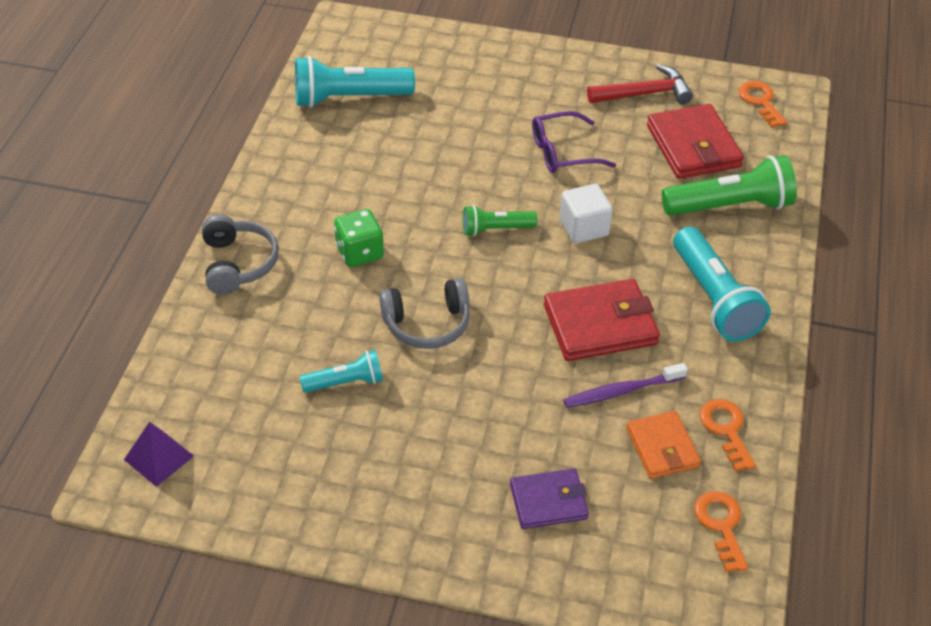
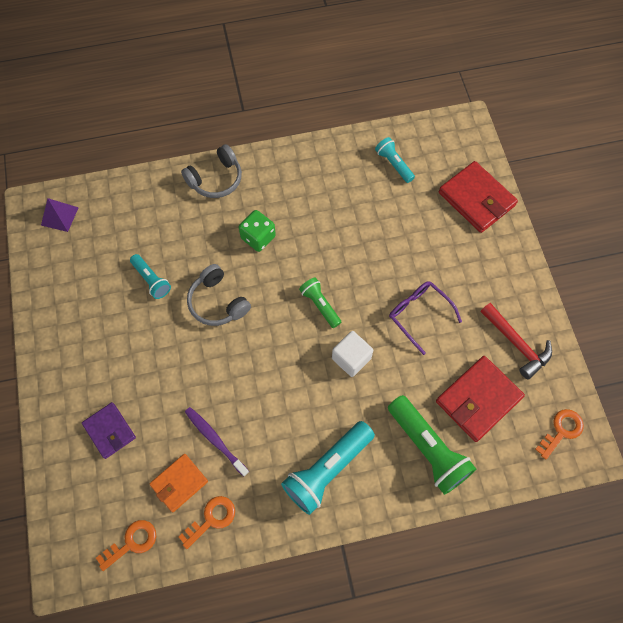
camera: 65 degrees right, 20 degrees up
(349, 98) = (393, 164): turquoise flashlight -> turquoise flashlight, size x0.56
(600, 325) = (266, 404): red wallet -> red wallet (476, 199)

